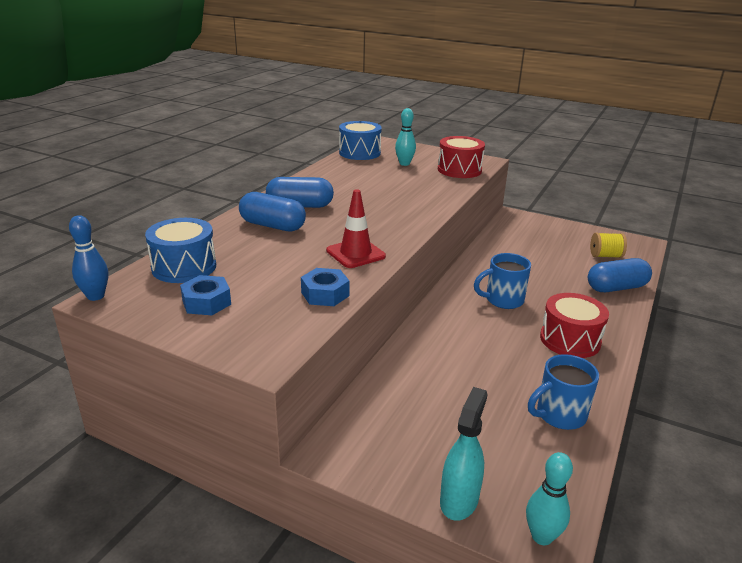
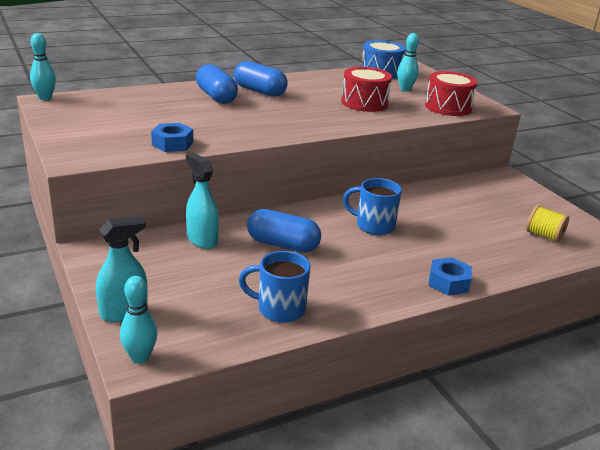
camera: 35 degrees right, 0 degrees up
(95, 296) = (45, 98): blue bowling pin -> turquoise bowling pin
(184, 267) = (117, 100): blue drum -> none
(206, 302) = (95, 122): blue nut -> blue nut (448, 282)
(355, 253) = (240, 130): red traffic cone -> none
(405, 383) = (202, 240): none -> turquoise spray bottle
(570, 340) = (382, 273): red drum -> red drum (364, 103)
(616, 288) = (505, 260): blue capsule -> blue capsule (282, 244)

